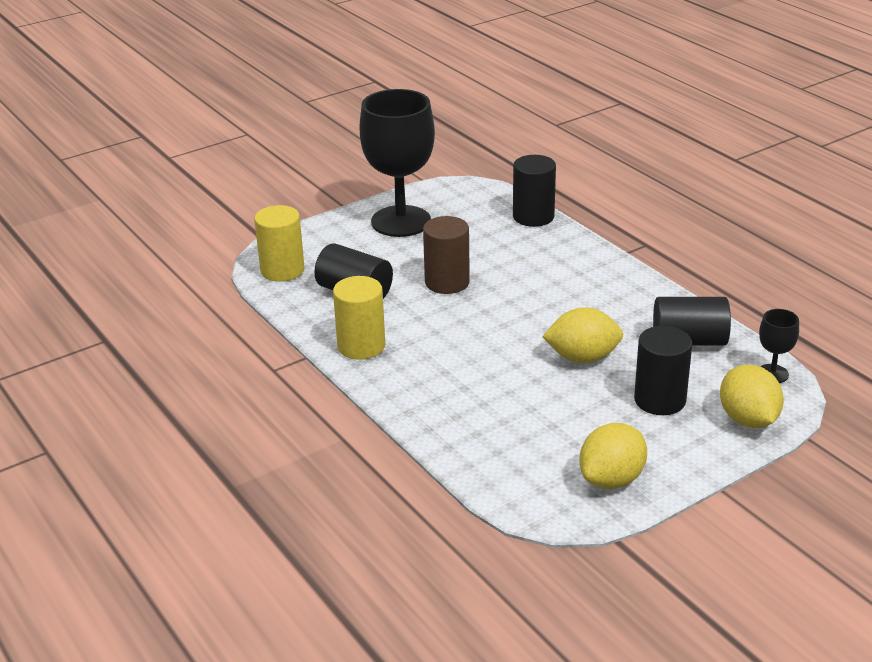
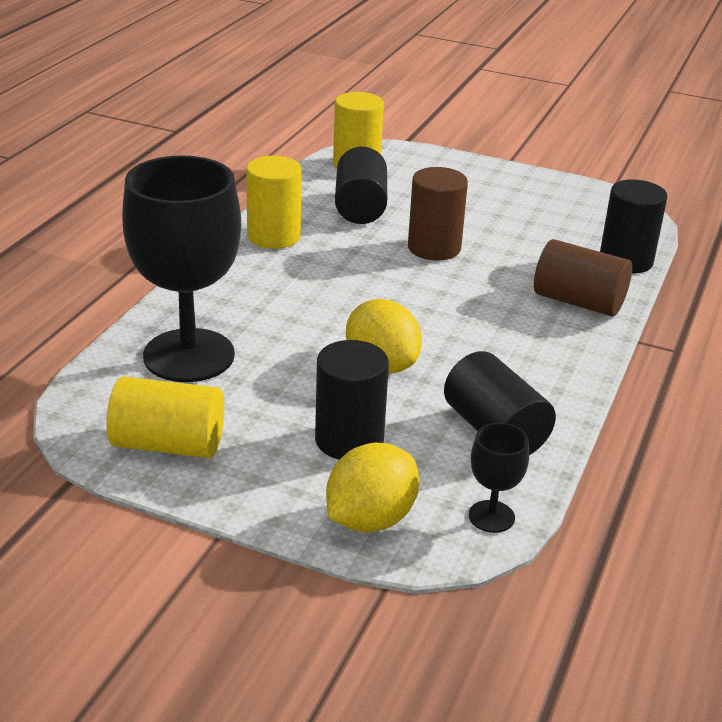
camera: 55 degrees right, 0 degrees up
(401, 221) = (514, 193): black goblet -> black goblet (189, 355)
(568, 254) = (578, 302): none -> brown cylinder
(611, 479) = (168, 444): yellow lemon -> yellow cylinder

